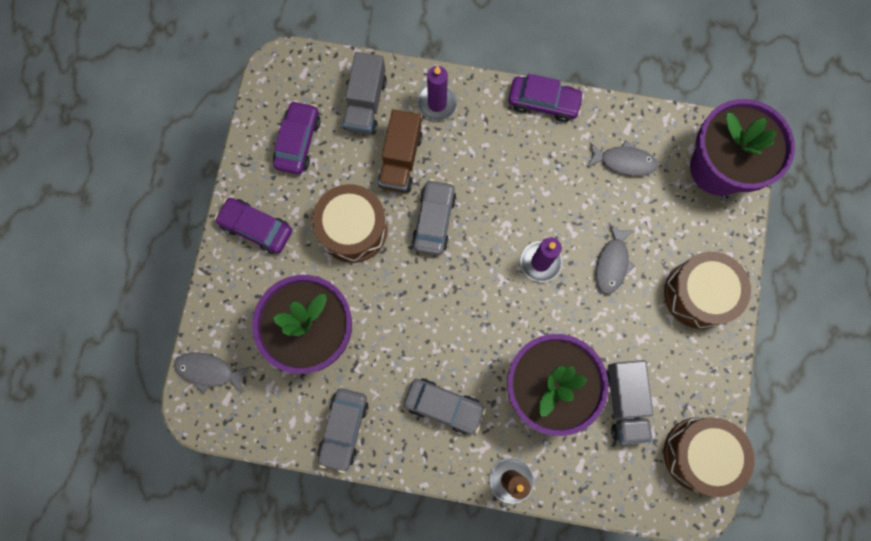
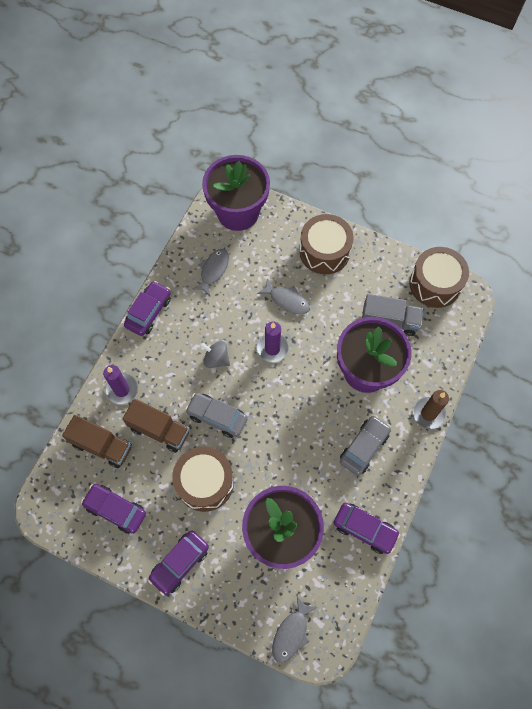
camera: 75 degrees left, 10 degrees down
(344, 429) = (365, 529): grey car -> purple car
(365, 104) = (102, 446): grey truck -> brown truck
(507, 199) = (216, 359): none -> grey spinning top

